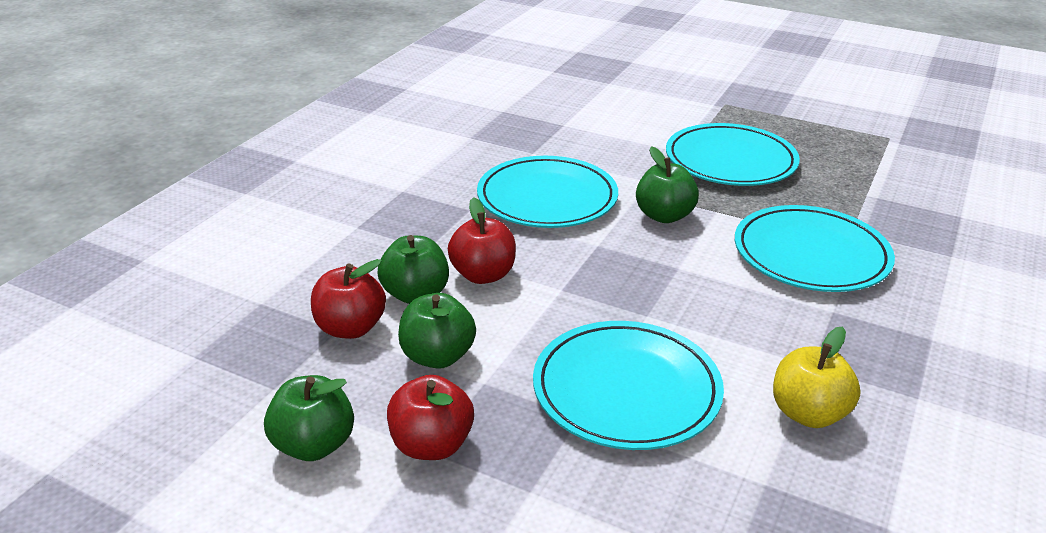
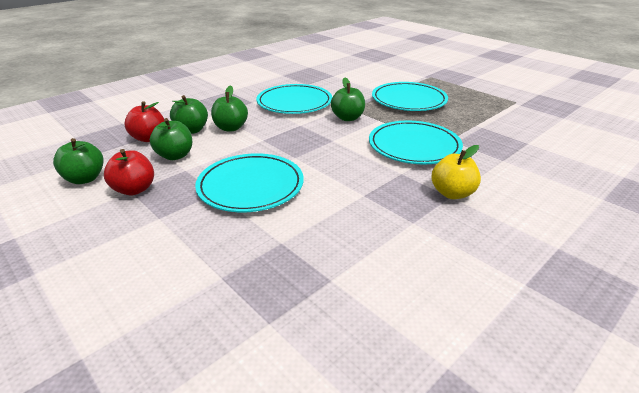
camera: 20 degrees right, 0 degrees up
(483, 275) = (231, 128): red apple -> green apple
(808, 413) = (338, 216): yellow apple -> yellow apple (452, 193)

